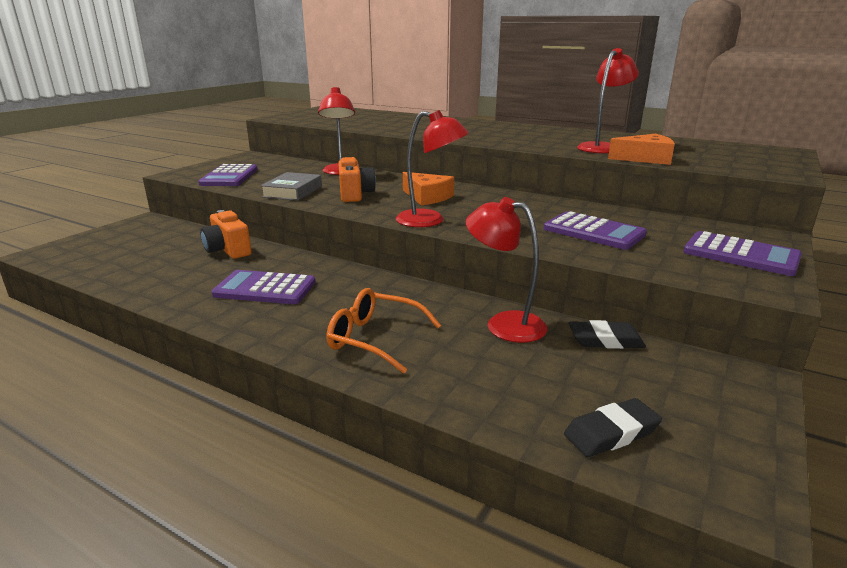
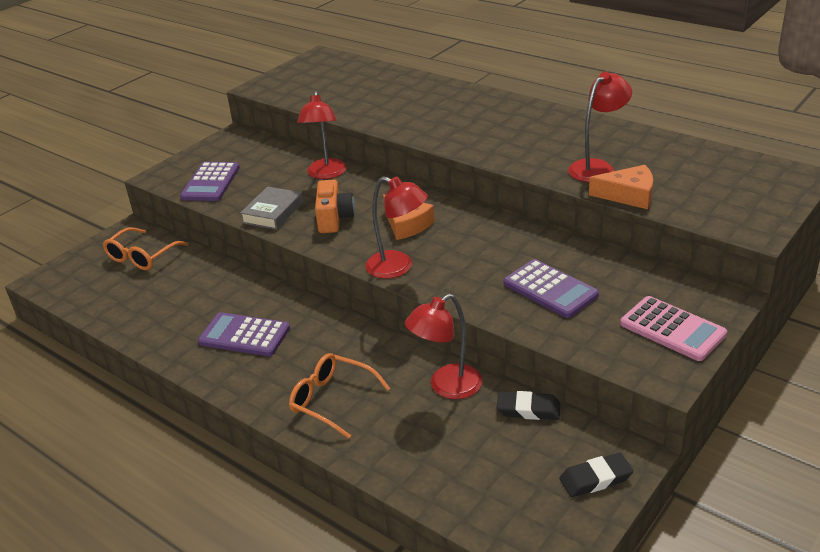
camera: 10 degrees right, 10 degrees up
(154, 236) = (142, 257): none -> orange glasses
(228, 250) = (211, 279): orange camera -> none
(504, 324) = (447, 387): red lamp -> red lamp turned 75 degrees counterclockwise
(611, 433) = (490, 501): black eraser -> black eraser (595, 479)
(740, 255) = (672, 329): purple calculator -> pink calculator

